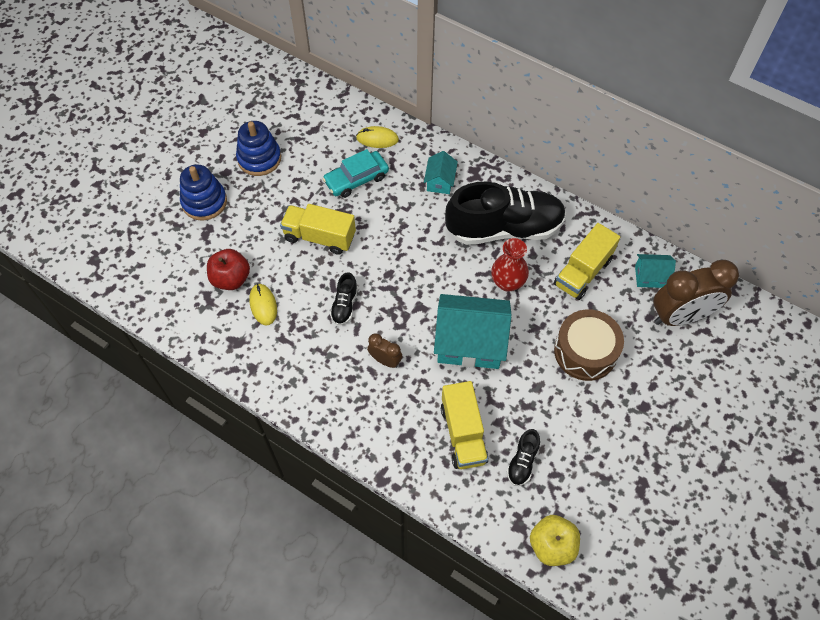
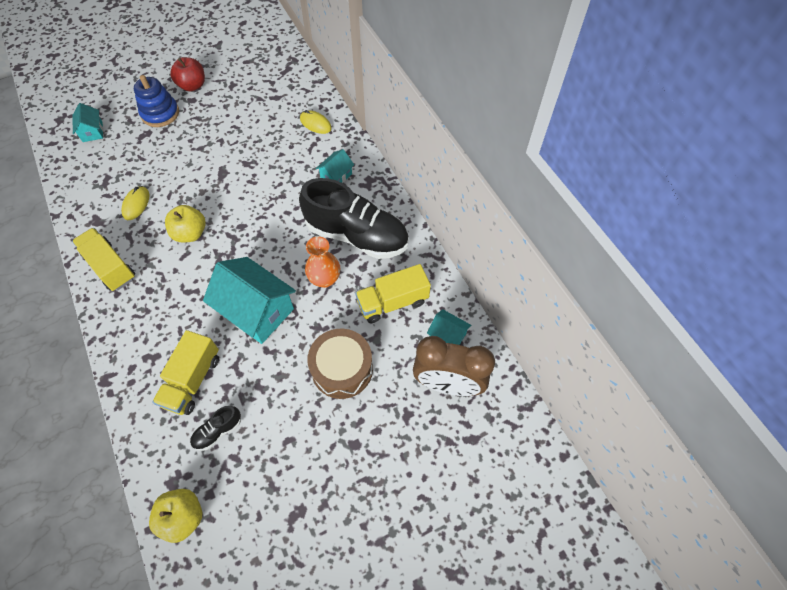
camera: 30 degrees right, 0 degrees up
(145, 255) = (92, 132): none -> turquoise house
(231, 279) = (131, 175): red apple -> red apple (192, 85)
(259, 158) = (221, 101): blue stacking toy -> none
(319, 237) = (215, 175): yellow truck -> yellow truck (110, 267)
(344, 305) = (190, 233): black shoe -> yellow apple
(356, 179) = (276, 146): turquoise car -> none
(385, 360) = (184, 290): brown clock -> none
(507, 282) = (325, 279): red vase -> orange vase

